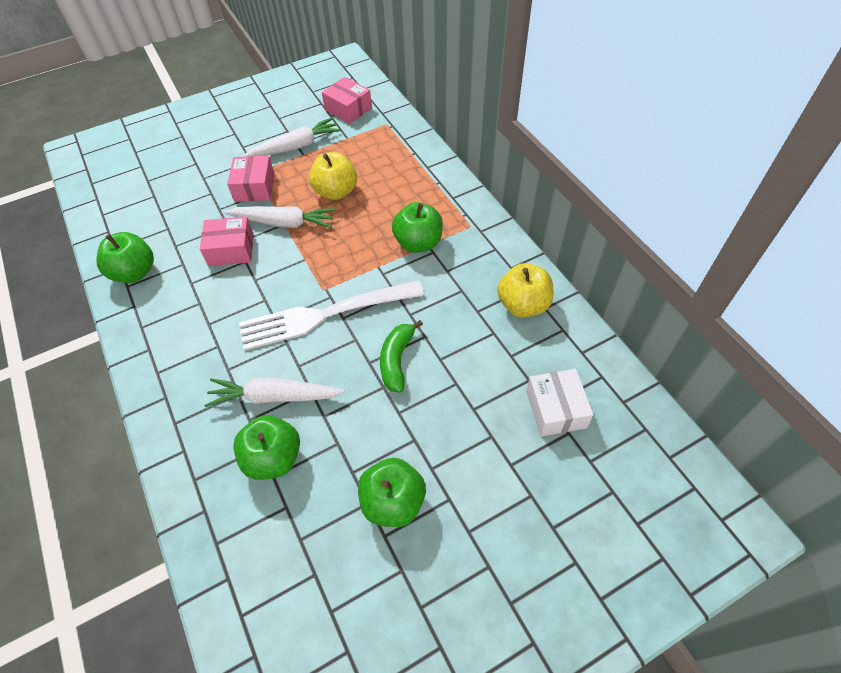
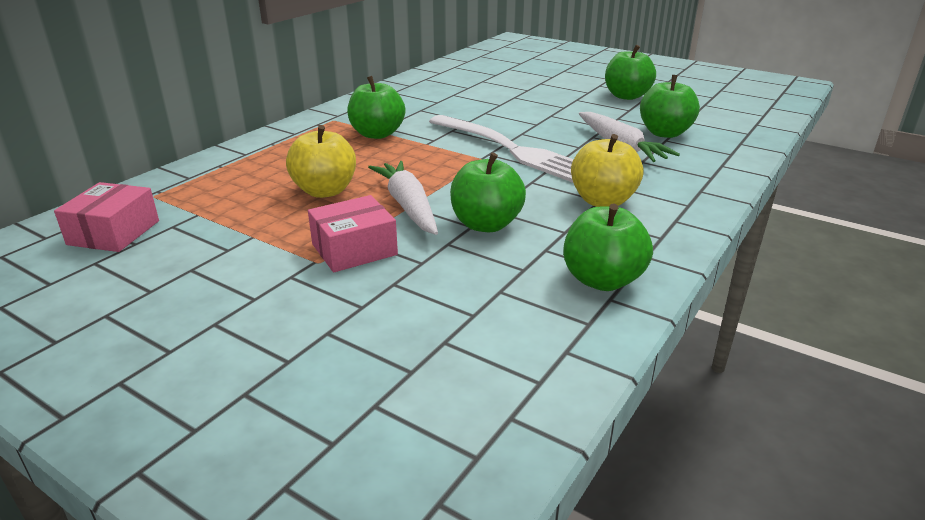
camera: 120 degrees left, 25 degrees down
(231, 249) = (486, 224): pink box -> green apple
(295, 147) = (236, 247): white carrot -> none
(397, 360) = (521, 116): green banana -> none
(523, 305) = (414, 90): yellow apple -> yellow apple (603, 201)
(555, 409) = (496, 72): white box -> none

